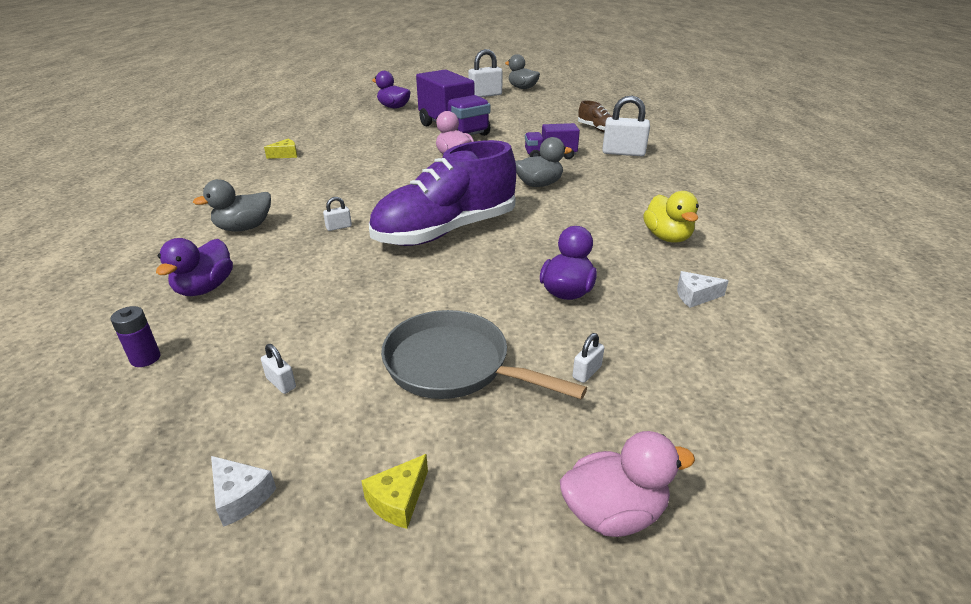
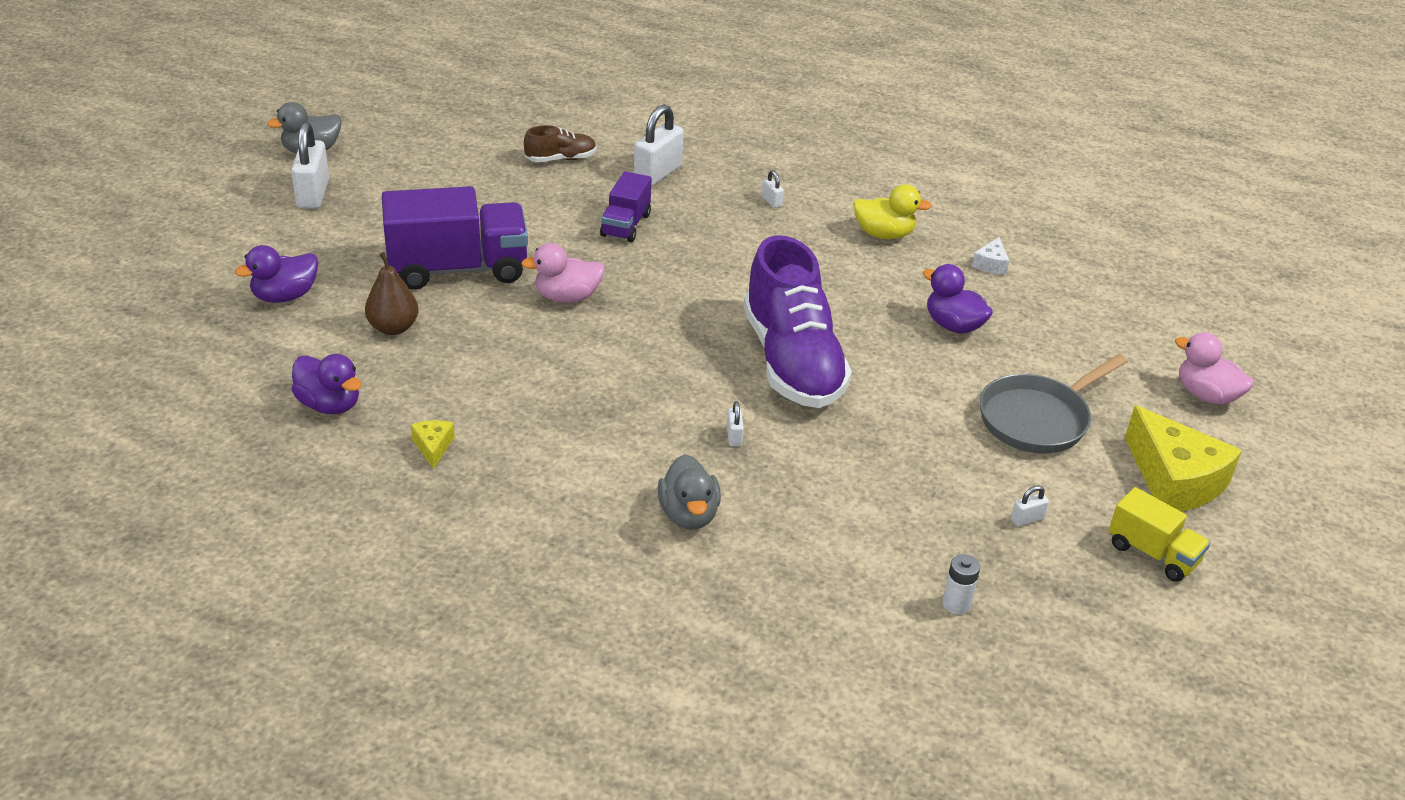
camera: 70 degrees left, 5 degrees up
(145, 358) = (956, 604): purple battery -> white battery
(205, 288) = (834, 557): purple duck -> purple duck (329, 405)
(240, 496) = (1152, 553): white cheese -> yellow truck
(386, 128) = (393, 328): none -> brown pear
(398, 500) = (1174, 480): yellow cheese -> yellow cheese, size x2.25
(539, 184) = (709, 263): grey duck -> none
(587, 372) = (1070, 356): white padlock -> white padlock (771, 201)
(613, 512) = (1206, 395): pink duck -> pink duck turned 60 degrees counterclockwise

